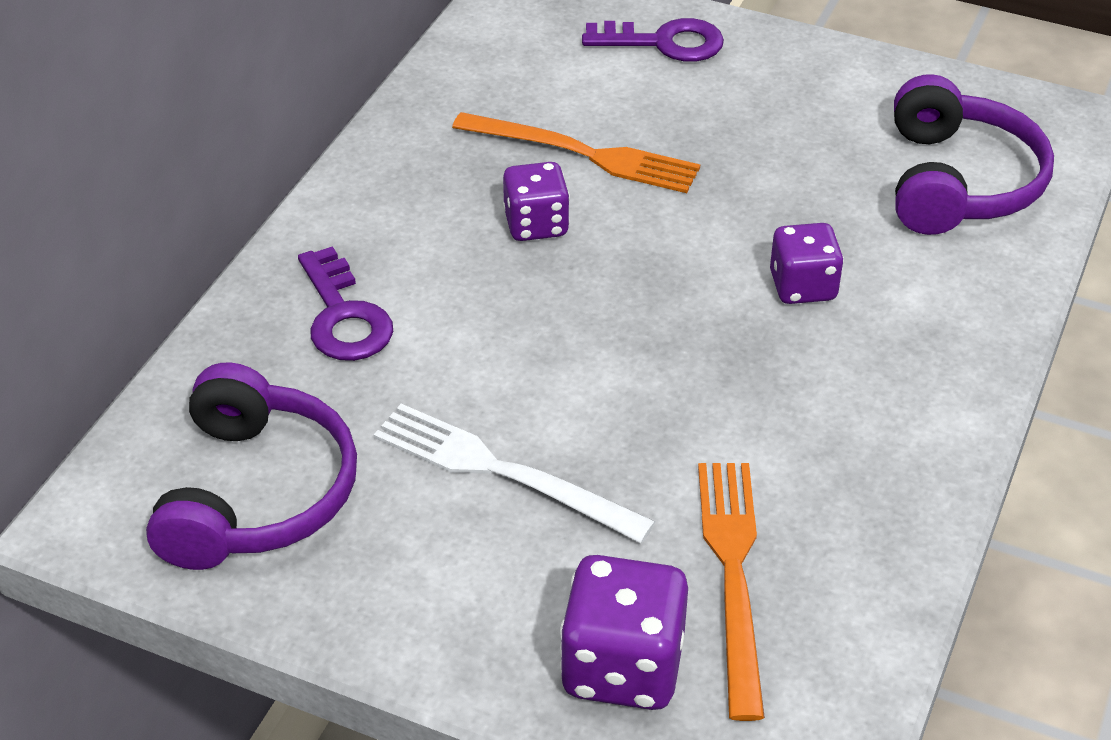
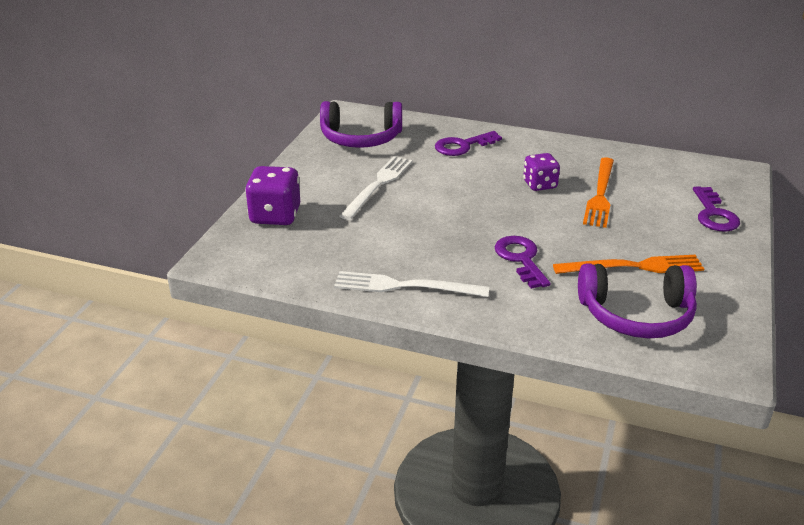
camera: 85 degrees right, 10 degrees down
(733, 574) = (324, 240): orange fork -> orange fork (633, 267)
(803, 287) = (520, 259): purple dice -> purple key
(898, 452) = (405, 286): none -> white fork

